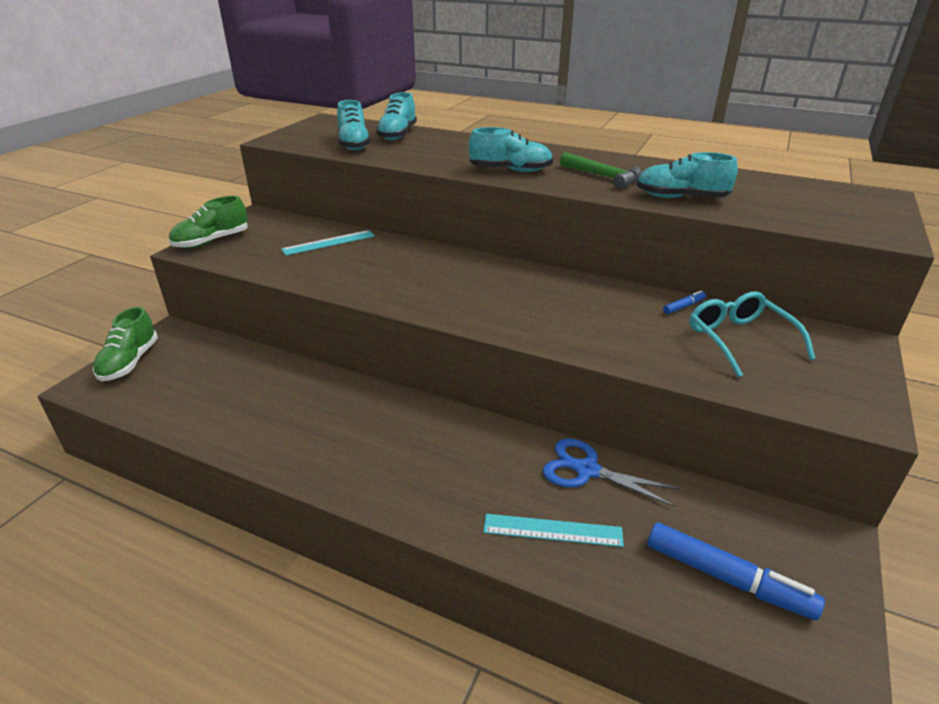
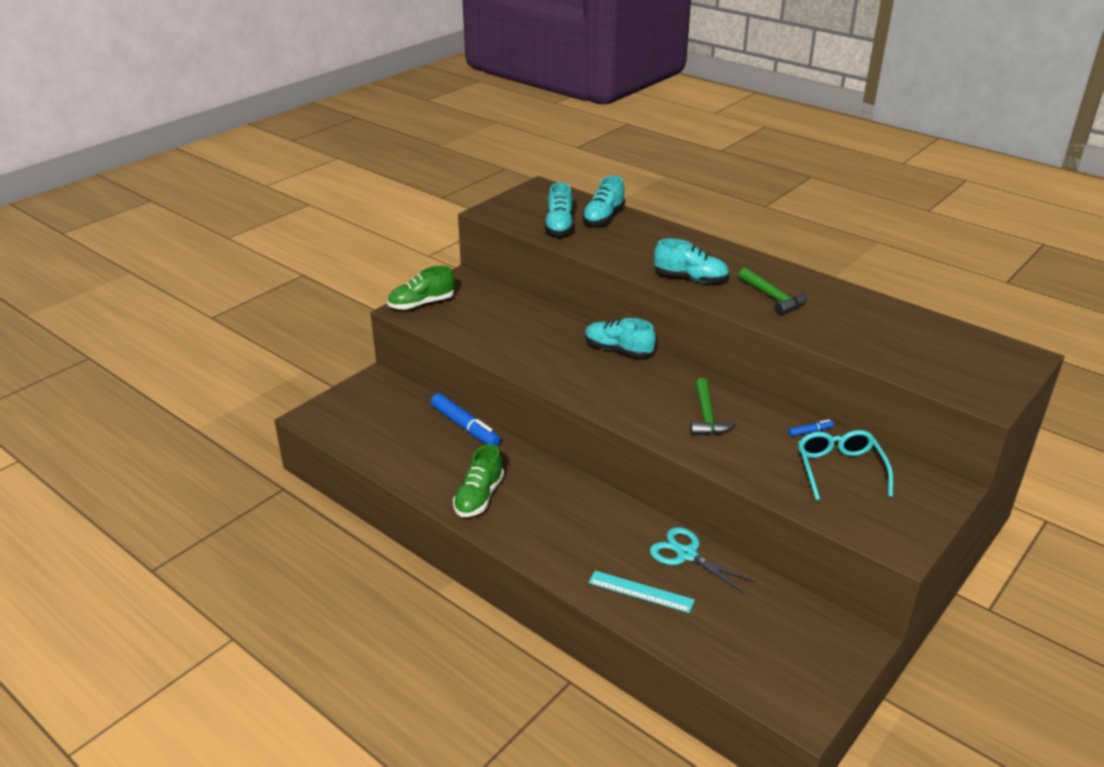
camera: 15 degrees right, 0 degrees up
(130, 362) = (343, 402): green shoe -> green shoe (479, 497)
(329, 243) = (521, 319): turquoise ruler -> none
(568, 308) = (707, 416): none -> green hammer
(587, 470) = (686, 554): blue scissors -> turquoise scissors
(681, 198) = (829, 332): turquoise shoe -> turquoise shoe (618, 350)
(727, 578) = (757, 648): blue marker -> blue marker (465, 427)

